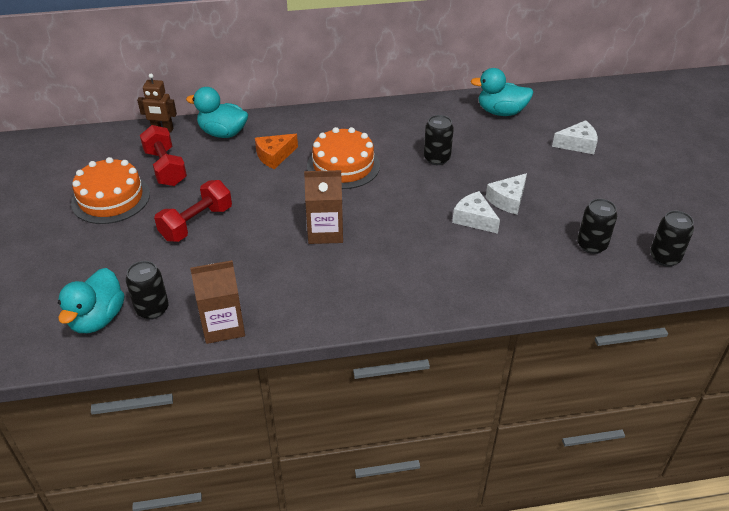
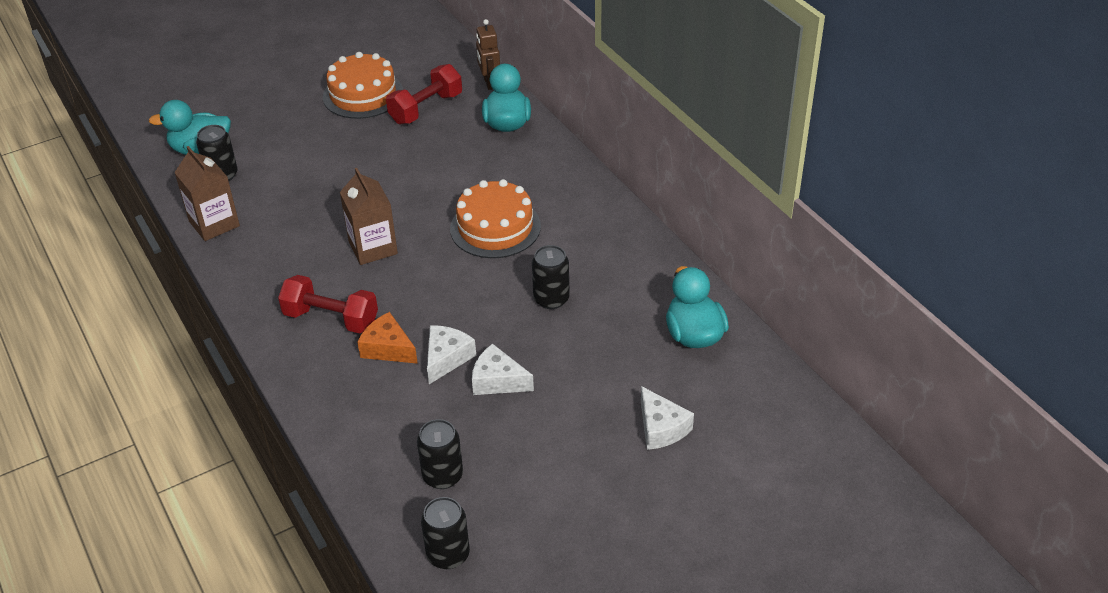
camera: 70 degrees right, 0 degrees up
(196, 223) = (349, 158): red dumbbell -> red dumbbell (331, 319)
(274, 156) = (485, 172): orange cheese -> orange cheese (388, 348)

